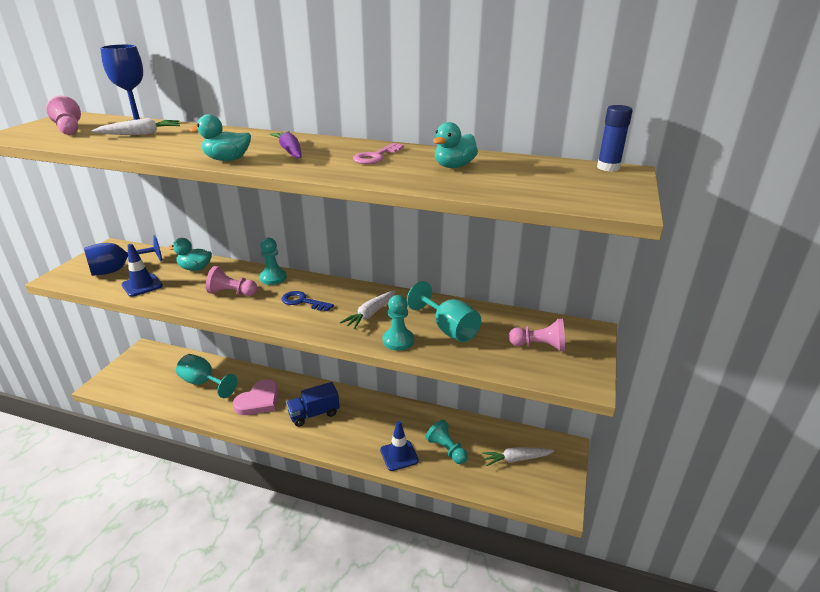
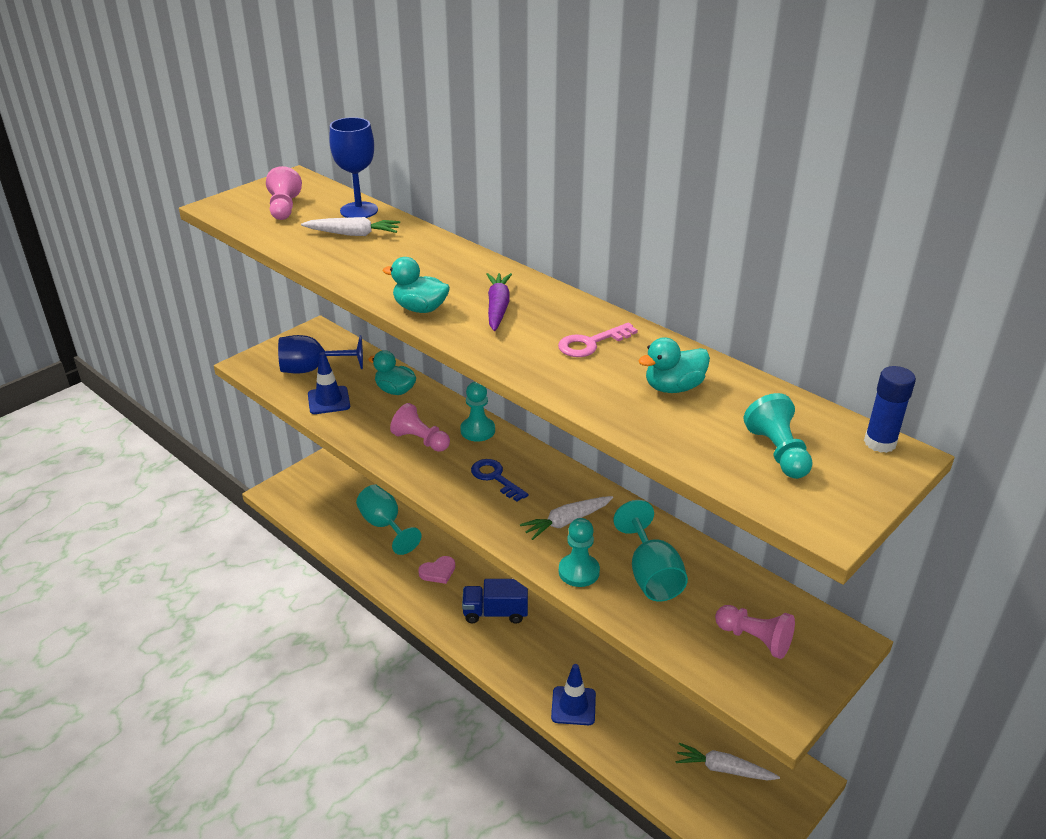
camera: 25 degrees right, 5 degrees up
(259, 401) = (438, 572): pink heart -> pink heart, size x0.60
(447, 450) = (638, 721): turquoise pawn -> turquoise pawn (778, 452)

